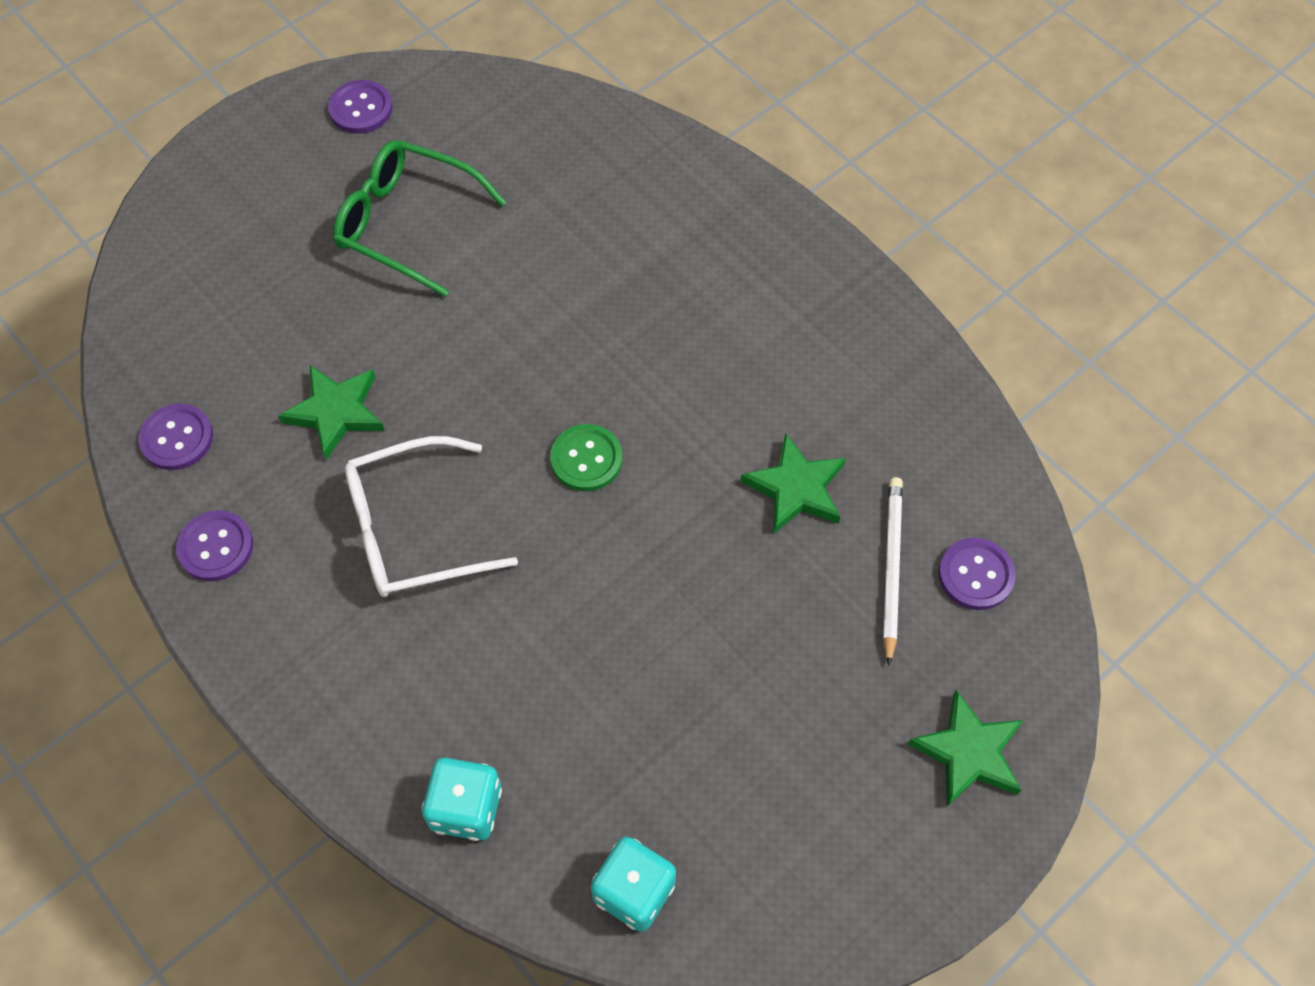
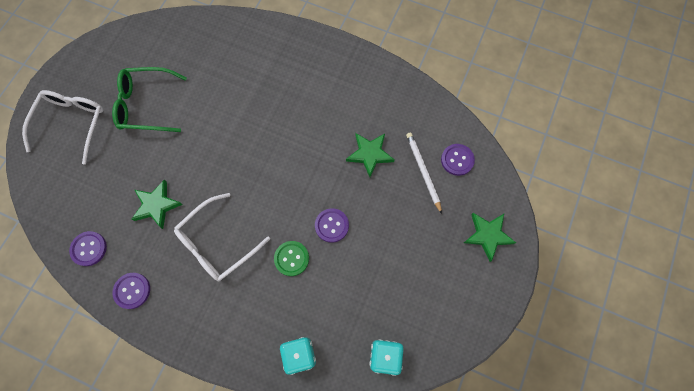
camera: 25 degrees left, 10 degrees up
(256, 205) = (72, 124): none -> white glasses
(361, 109) = (98, 59): purple button -> purple button (331, 225)
(586, 459) = (277, 179): green button -> green button (291, 258)

